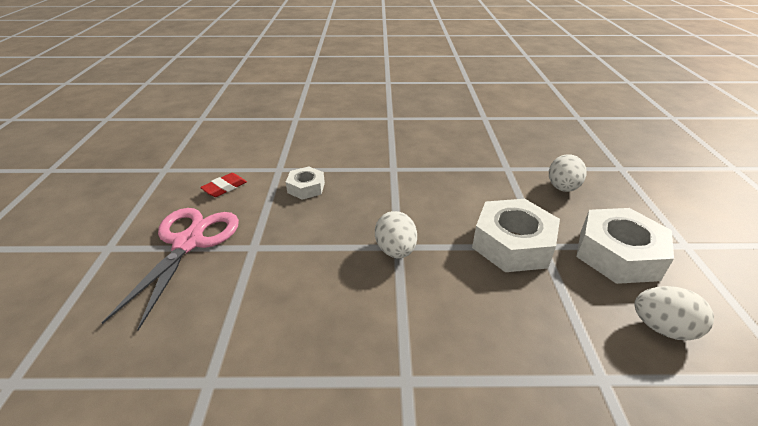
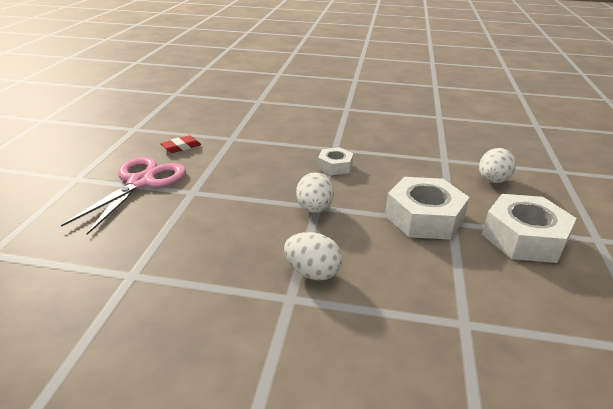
camera: 10 degrees right, 5 degrees down
(306, 188) = (251, 154): white nut -> white nut (335, 166)
(662, 328) = (540, 296): white egg -> white egg (312, 272)

